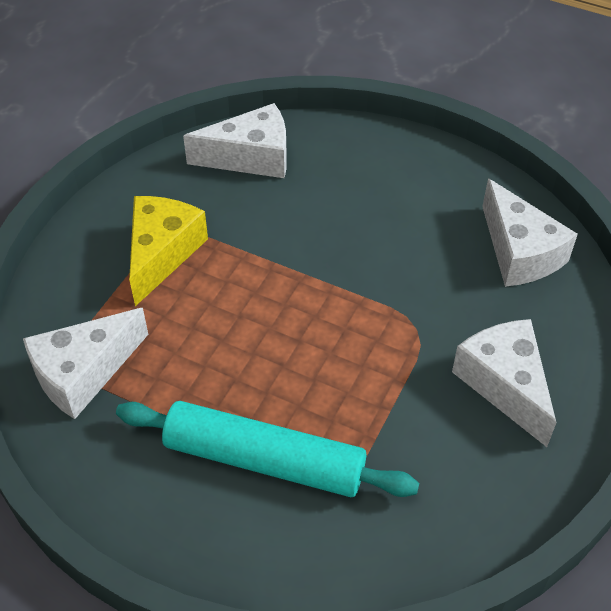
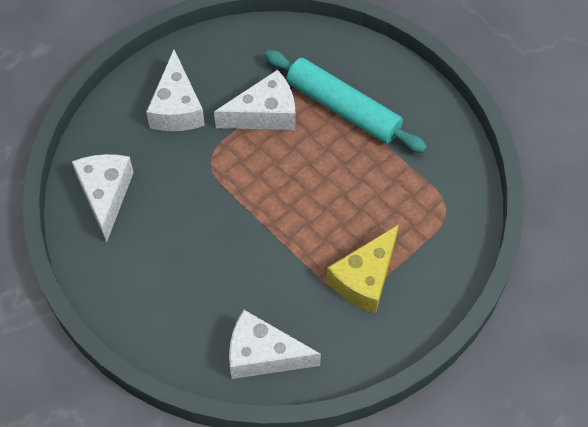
camera: 160 degrees left, 10 degrees up
(83, 373) = (442, 198): white cheese -> white cheese (265, 114)

